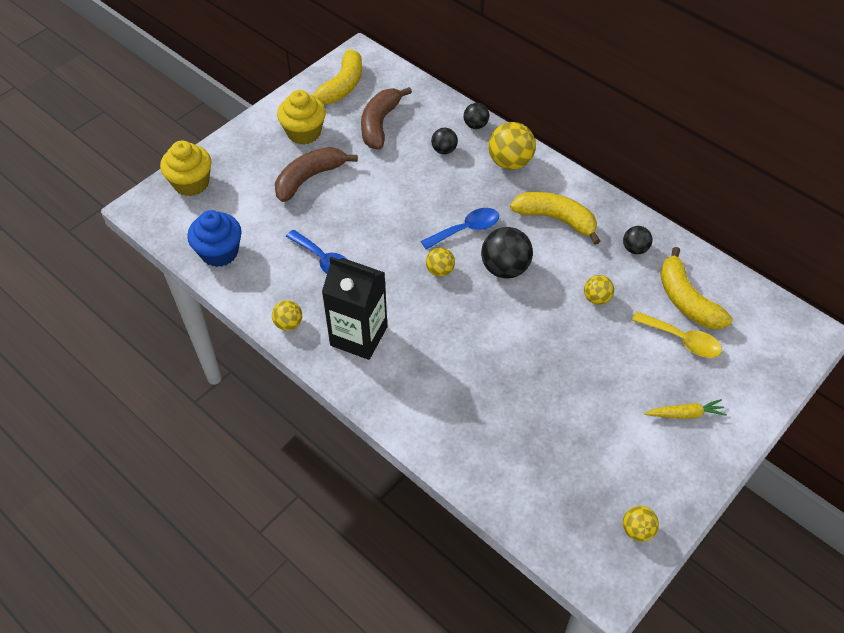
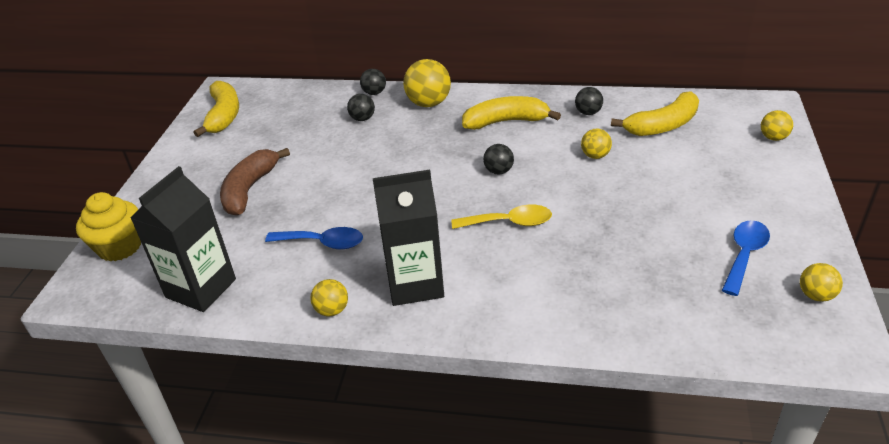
camera: 30 degrees left, 15 degrees down
(219, 252) = (201, 288): blue cupcake -> black carton
(304, 133) = (214, 160): yellow cupcake -> none
(380, 124) = (285, 125): brown banana -> none
(440, 271) = (443, 199): yellow ball -> yellow ball (773, 138)
(466, 229) = (437, 161): blue spoon -> blue spoon (744, 255)
(505, 268) = (498, 171): black ball -> black ball, size x0.57
(682, 340) = (690, 150): yellow spoon -> yellow spoon (509, 223)
(685, 414) = (750, 195): yellow carrot -> none
(686, 300) = (663, 125): yellow banana -> yellow banana turned 60 degrees counterclockwise

